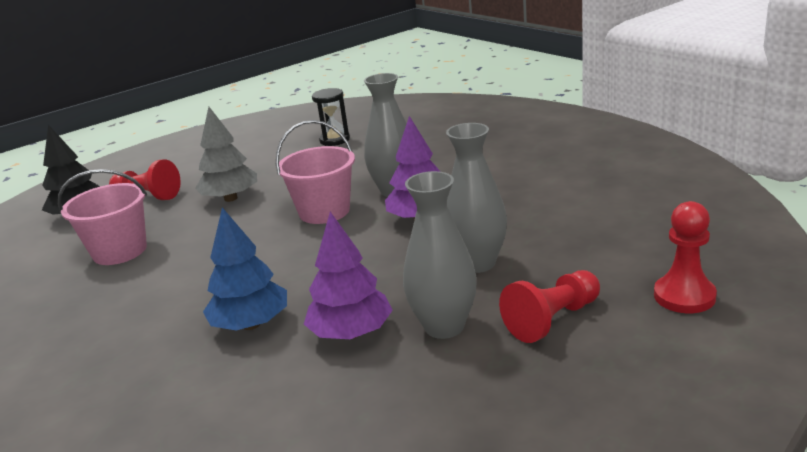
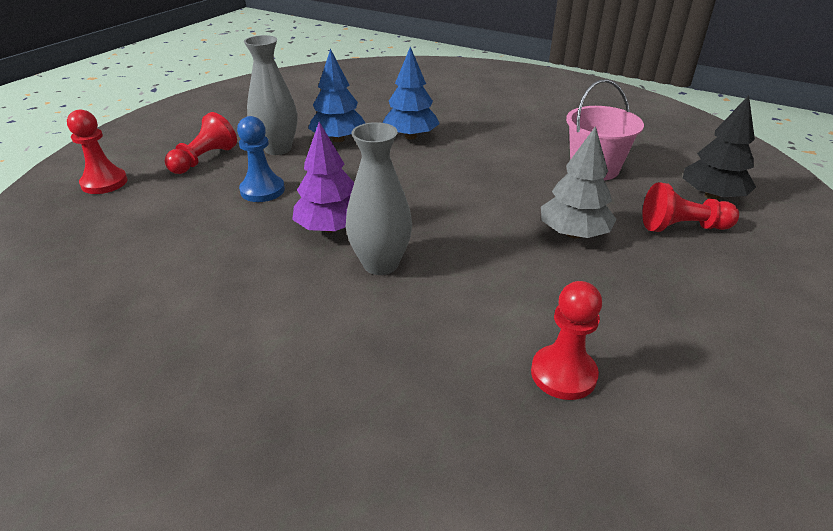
camera: 155 degrees right, 10 degrees up
(324, 211) = (442, 227): pink bucket -> none
(334, 140) = (563, 374): black hourglass -> red pawn
(351, 333) = (338, 139): purple tree -> blue tree
(477, 263) = (262, 190): grey vase -> blue pawn

